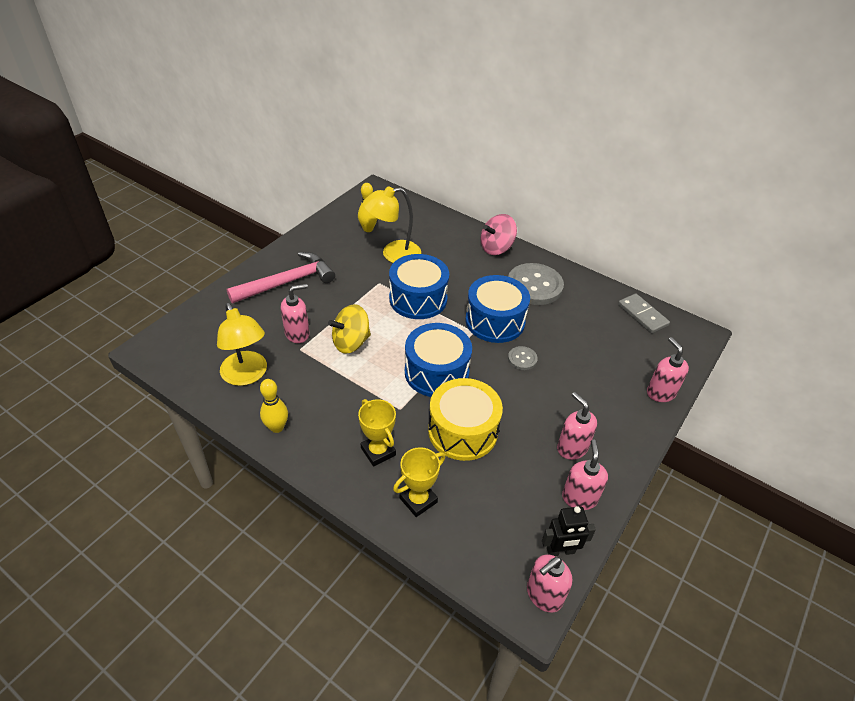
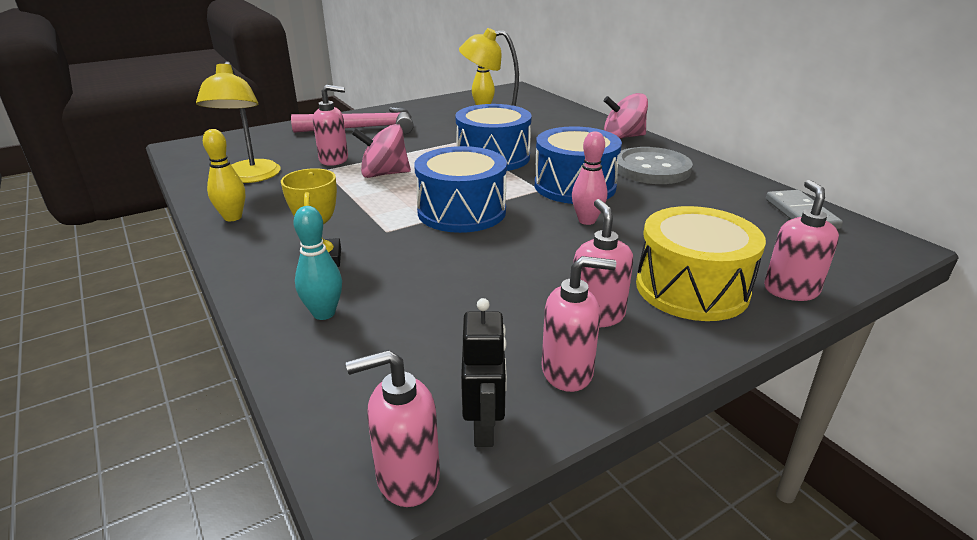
camera: 25 degrees right, 15 degrees down
(351, 342) = (384, 174): yellow spinning top -> pink spinning top
(418, 500) = (324, 313): yellow trophy -> turquoise bowling pin
(462, 431) = (447, 265): yellow drum -> yellow drum (691, 288)
(522, 359) = (587, 220): grey button -> pink bowling pin
(560, 551) = (484, 428): black robot -> black robot turned 105 degrees counterclockwise
(579, 497) = (568, 372): pink soap dispenser -> pink soap dispenser turned 60 degrees clockwise

